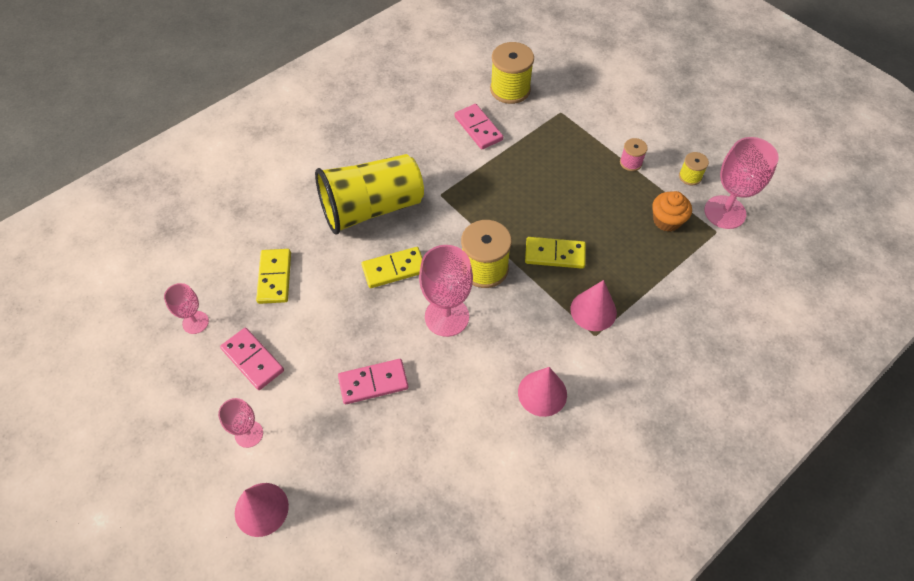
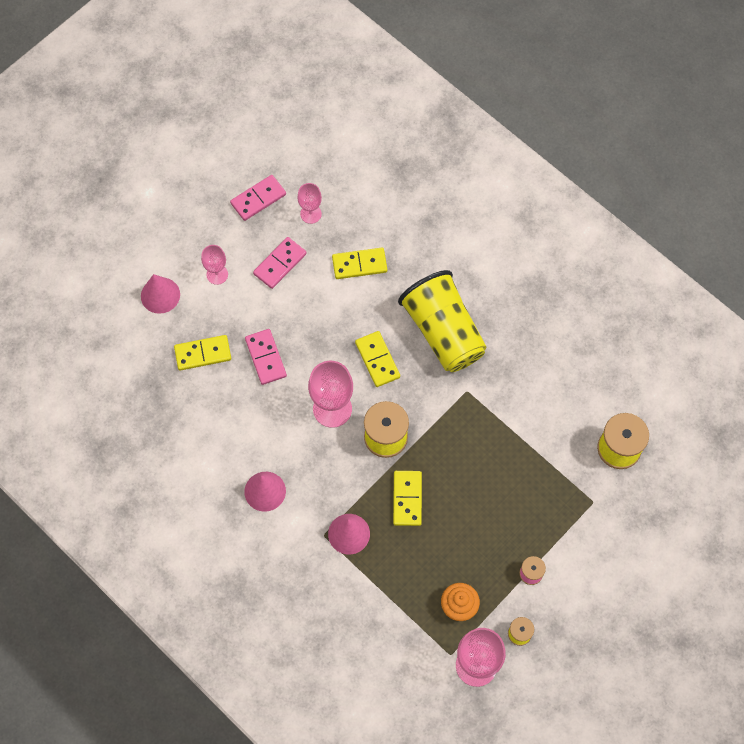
camera: 85 degrees right, 10 degrees up
(356, 457) = (203, 354): none -> yellow domino
(478, 128) = (557, 420): pink domino -> pink domino (258, 199)

